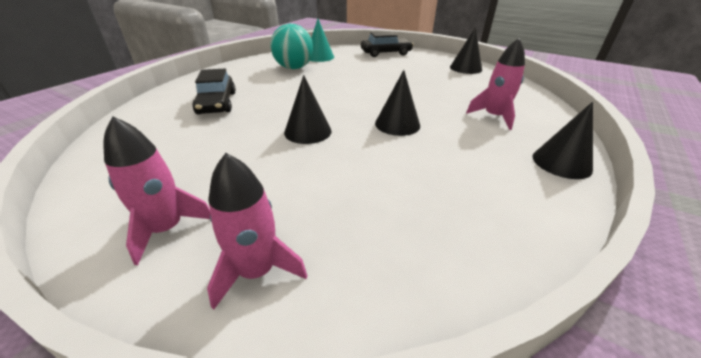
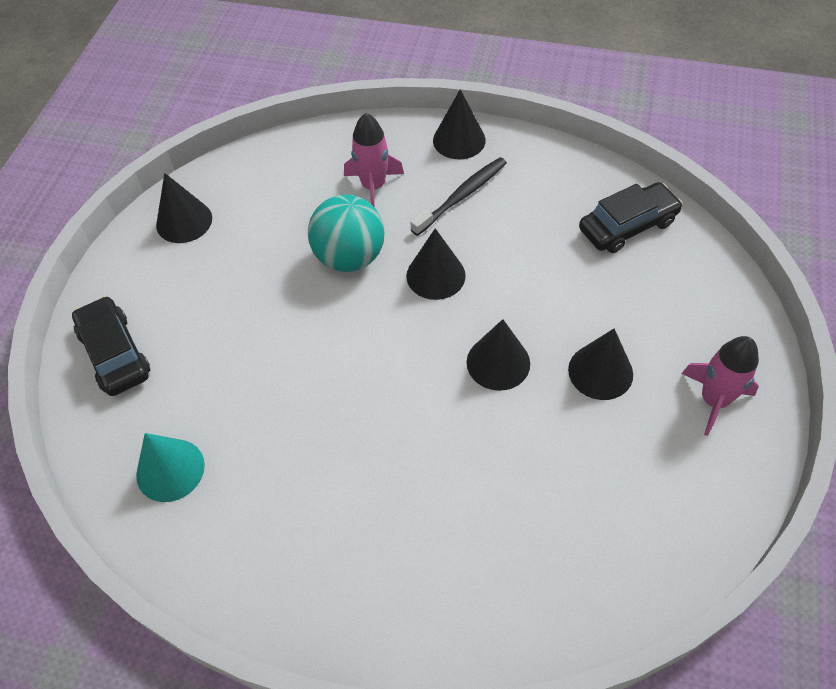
camera: 105 degrees left, 20 degrees up
(217, 103) = (467, 527): black car -> black car (627, 226)
(257, 271) = (708, 314): pink rocket -> none
(261, 171) = (600, 371): none -> black cone
(294, 68) = (258, 489): turquoise ball -> turquoise ball (350, 257)
(481, 149) = (461, 196): none -> black toothbrush

